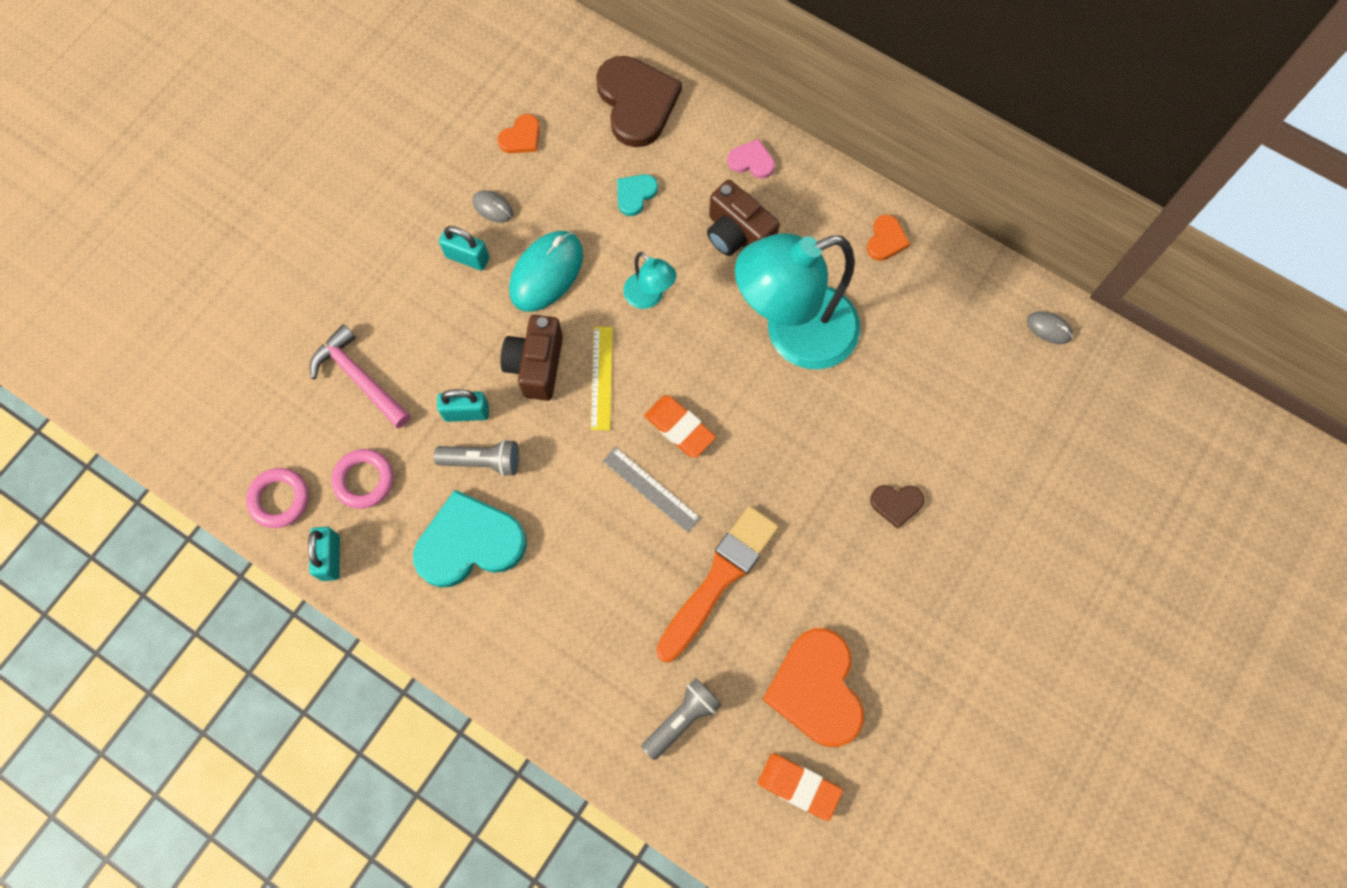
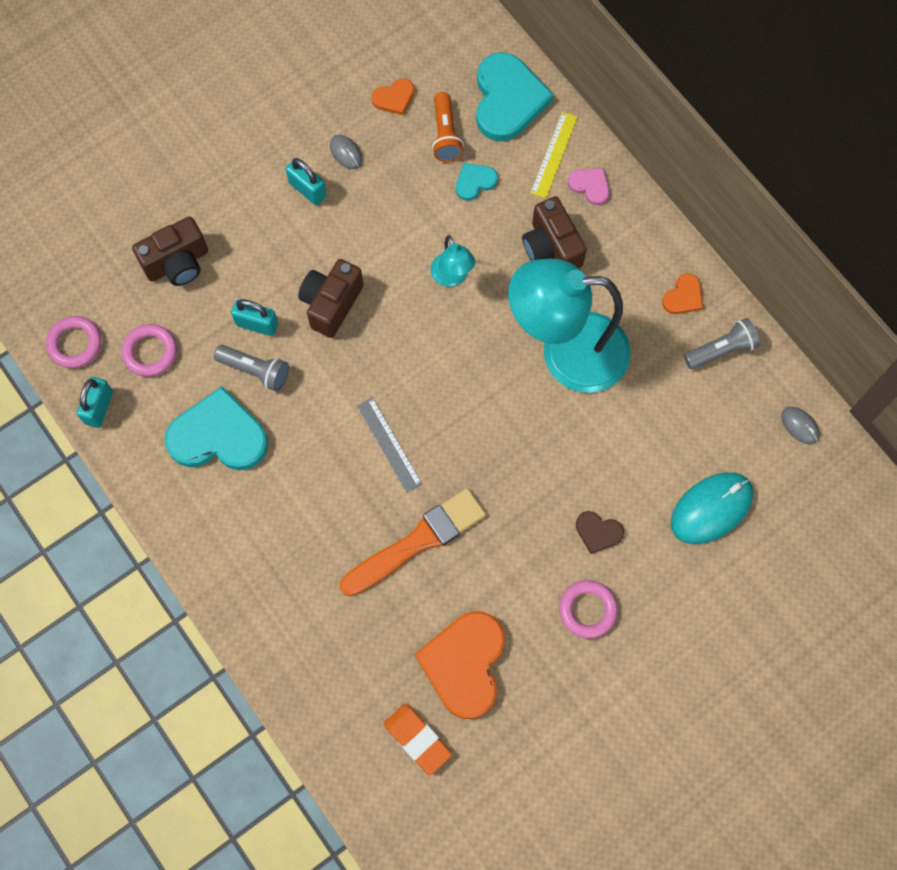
camera: 20 degrees right, 0 degrees up
(359, 378) = (177, 263): pink hammer -> brown camera
(546, 272) = (371, 226): turquoise mouse -> turquoise mouse (711, 509)
(587, 157) = (445, 135): none -> orange flashlight
(601, 378) = (383, 333): yellow ruler -> yellow ruler (554, 155)
(636, 102) = (508, 100): brown heart -> turquoise heart
(679, 428) = (434, 400): orange eraser -> none
(682, 719) = (340, 647): grey flashlight -> grey flashlight (721, 350)
(918, 587) = (587, 610): none -> pink ring

